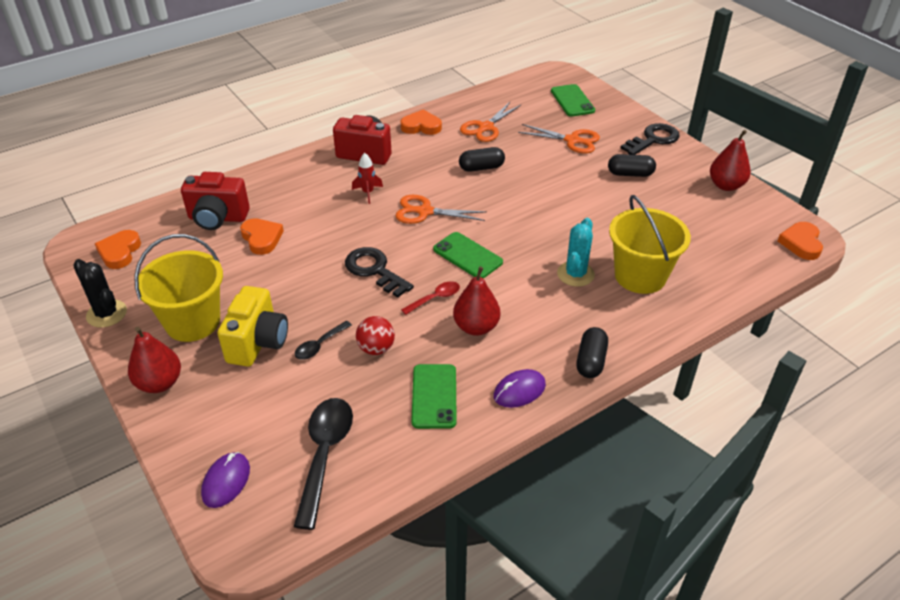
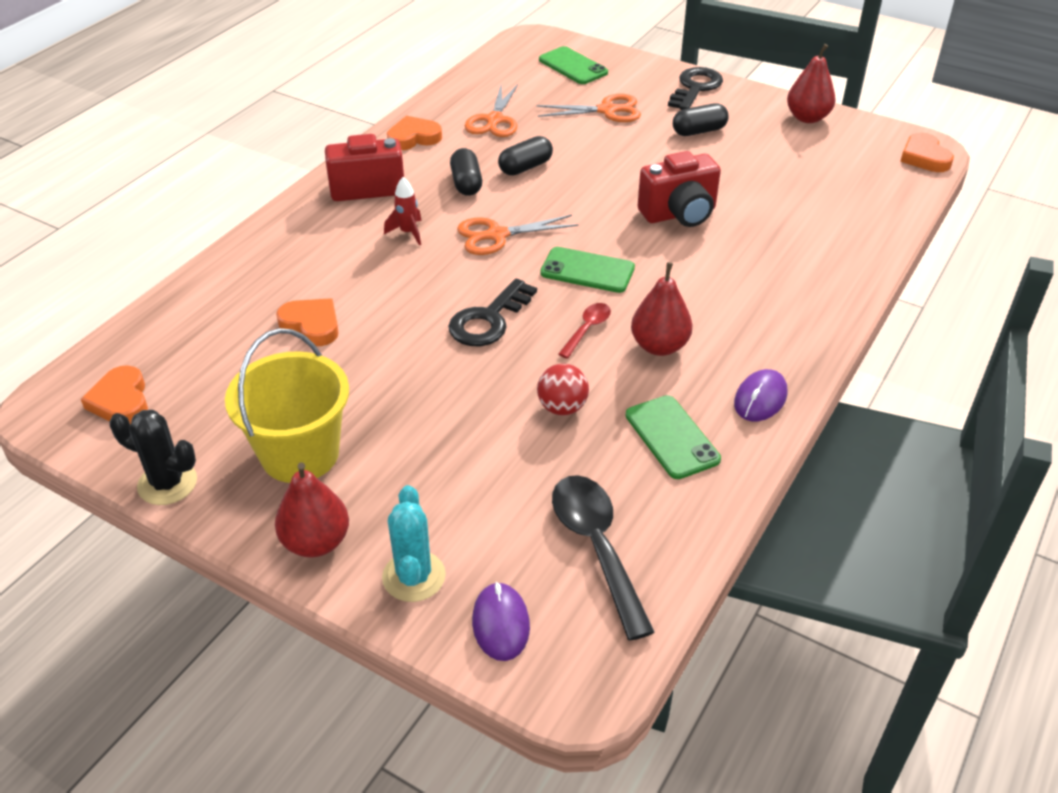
camera: 25 degrees left, 0 degrees up
(217, 218) = (230, 318): red camera -> red camera (679, 214)
(258, 343) = (409, 450): yellow camera -> none
(319, 345) = (490, 427): black spoon -> none
(374, 270) = (489, 320): black key -> black key turned 75 degrees counterclockwise
(575, 274) = (723, 255): turquoise cactus -> turquoise cactus (414, 576)
(591, 361) = (810, 342): black capsule -> black capsule (466, 183)
(640, 276) = (792, 237): yellow bucket -> none

